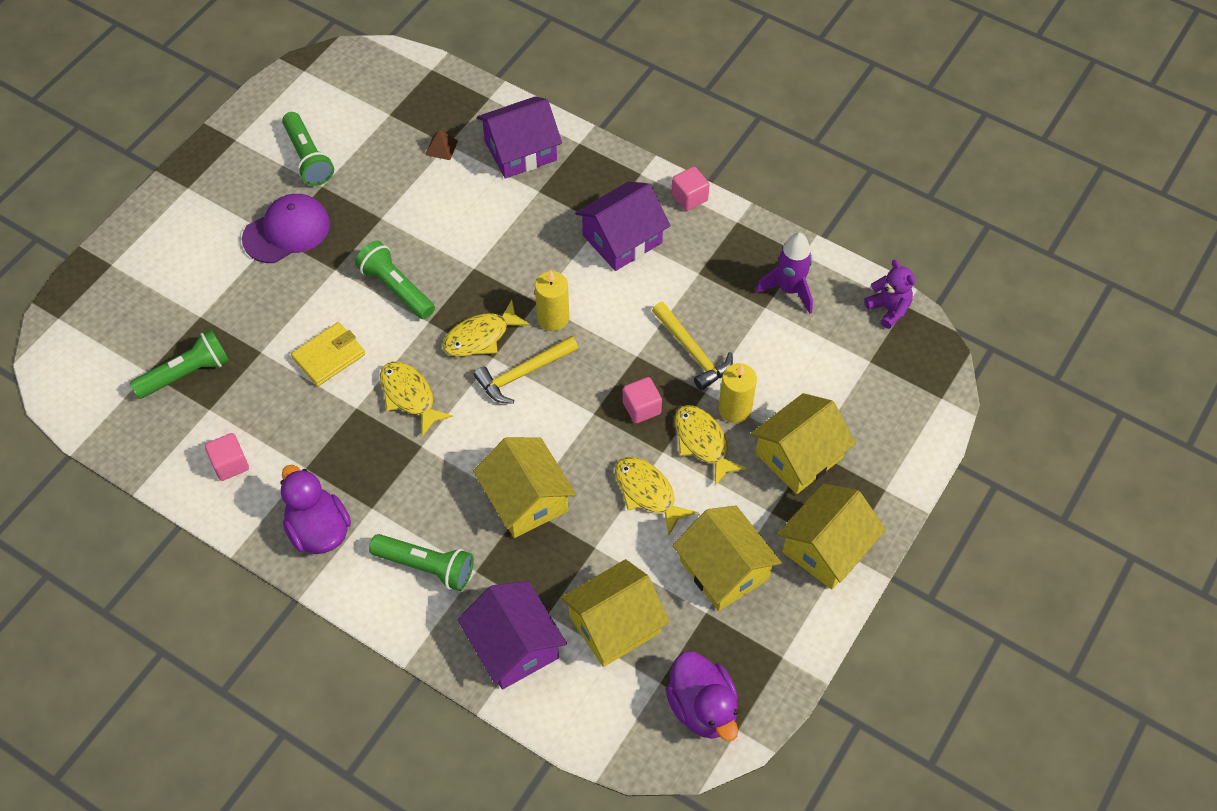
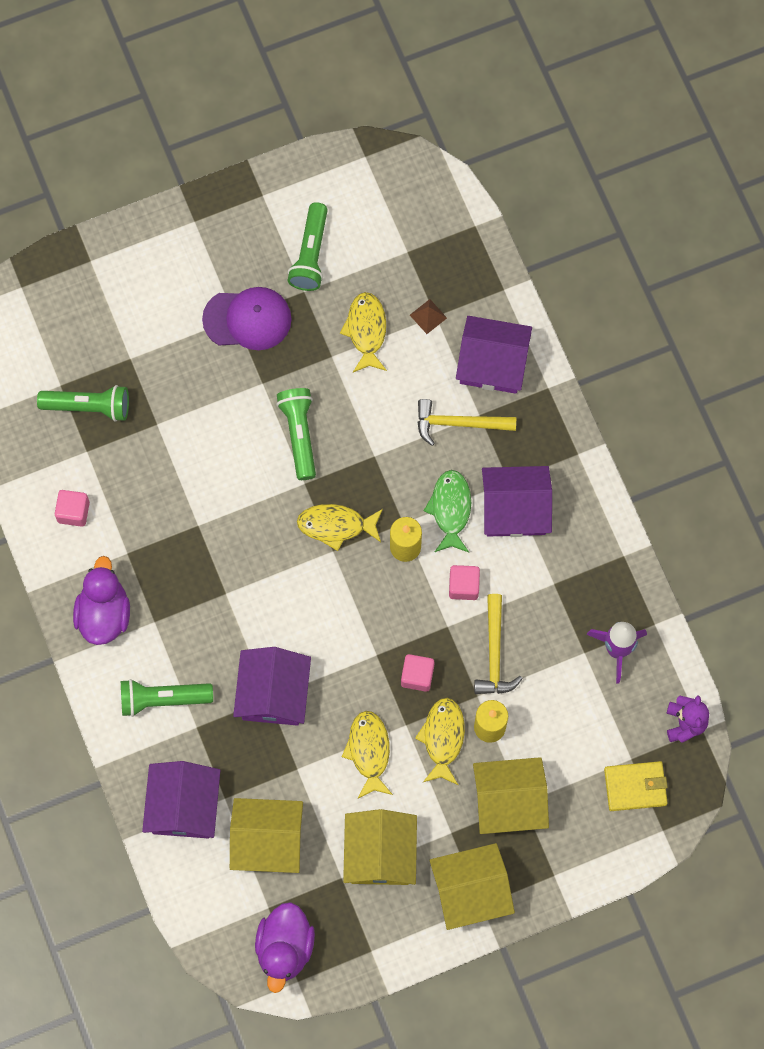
camera: 35 degrees right, 15 degrees up
(329, 356) = (206, 464): yellow wallet -> yellow wallet (635, 787)
(409, 396) = (245, 542): yellow fish -> yellow fish (366, 330)
(426, 567) = (162, 699): green flashlight -> green flashlight turned 120 degrees clockwise
(522, 373) = (346, 582): yellow hammer -> yellow hammer (458, 423)
(526, 499) = (273, 693): yellow house -> purple house
(569, 269) = (450, 509): none -> green fish
(689, 197) = (601, 505): pink cube -> pink cube (463, 586)

